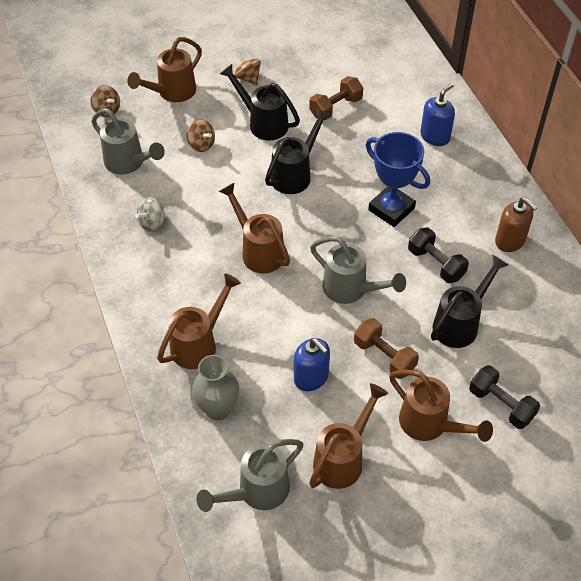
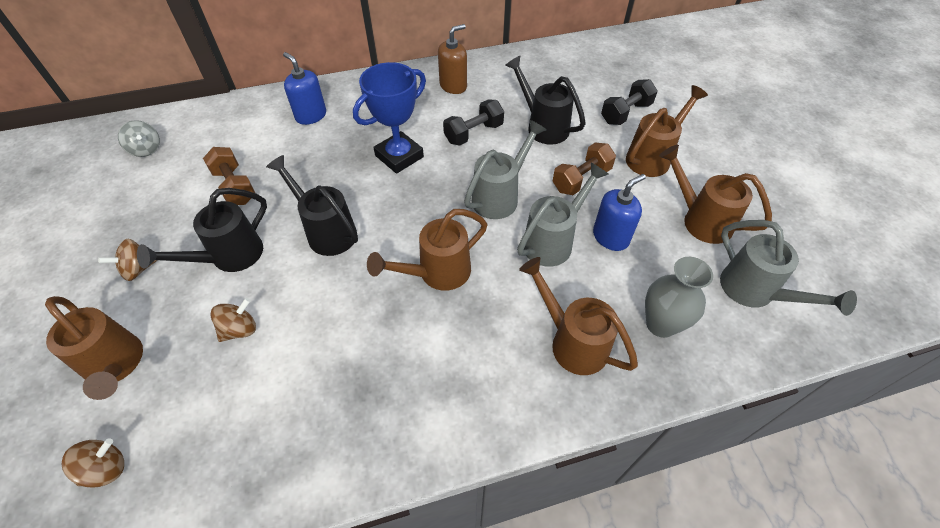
camera: 85 degrees left, 0 degrees up
(128, 163) = (240, 431): grey watering can -> grey watering can (553, 241)
(152, 223) = (369, 396): grey spinning top -> grey spinning top (146, 149)

